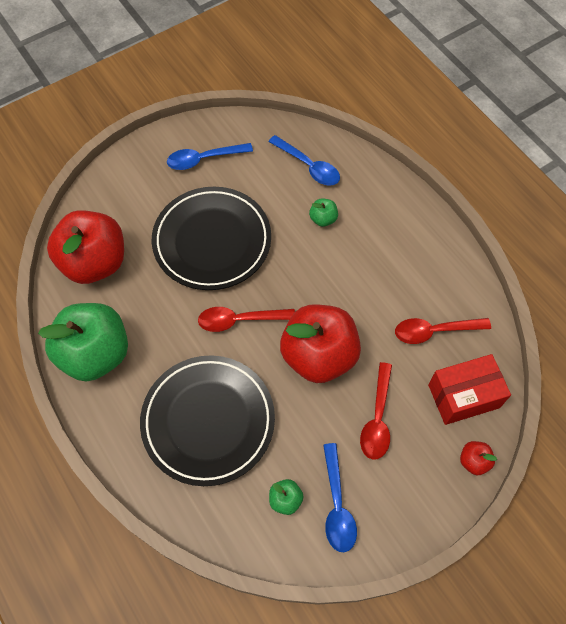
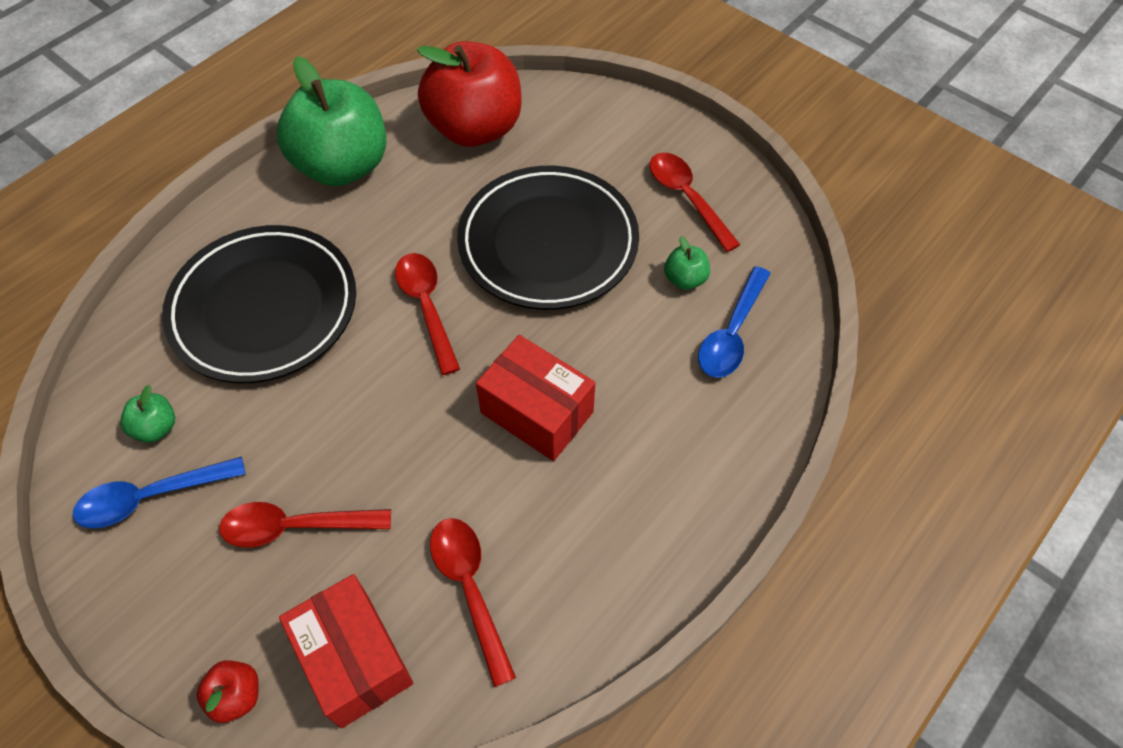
camera: 75 degrees right, 5 degrees down
(204, 159) = (687, 198): blue spoon -> red spoon
(319, 355) = (389, 421): red apple -> none
(323, 219) = (637, 375): green apple -> green apple (685, 279)
(334, 275) = (537, 412): none -> red box

